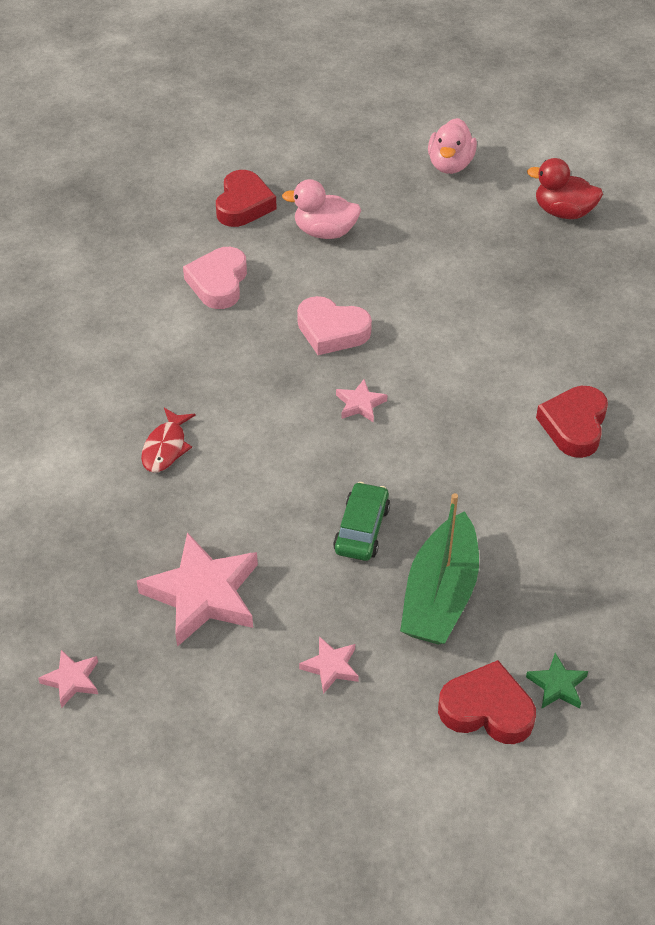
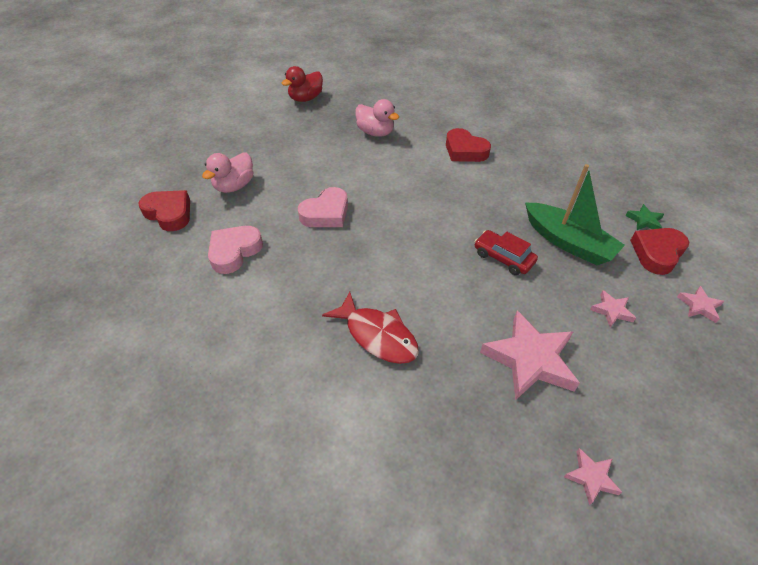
camera: 65 degrees left, 0 degrees up
(166, 447) = (377, 335): red fish -> red fish, size x1.51
(218, 283) = (234, 252): pink heart -> pink heart turned 90 degrees clockwise
(360, 404) = (398, 223): pink star -> pink star (699, 306)
(361, 529) = (503, 258): green car -> red car
(450, 165) = (228, 120): pink duck -> pink duck (375, 133)

